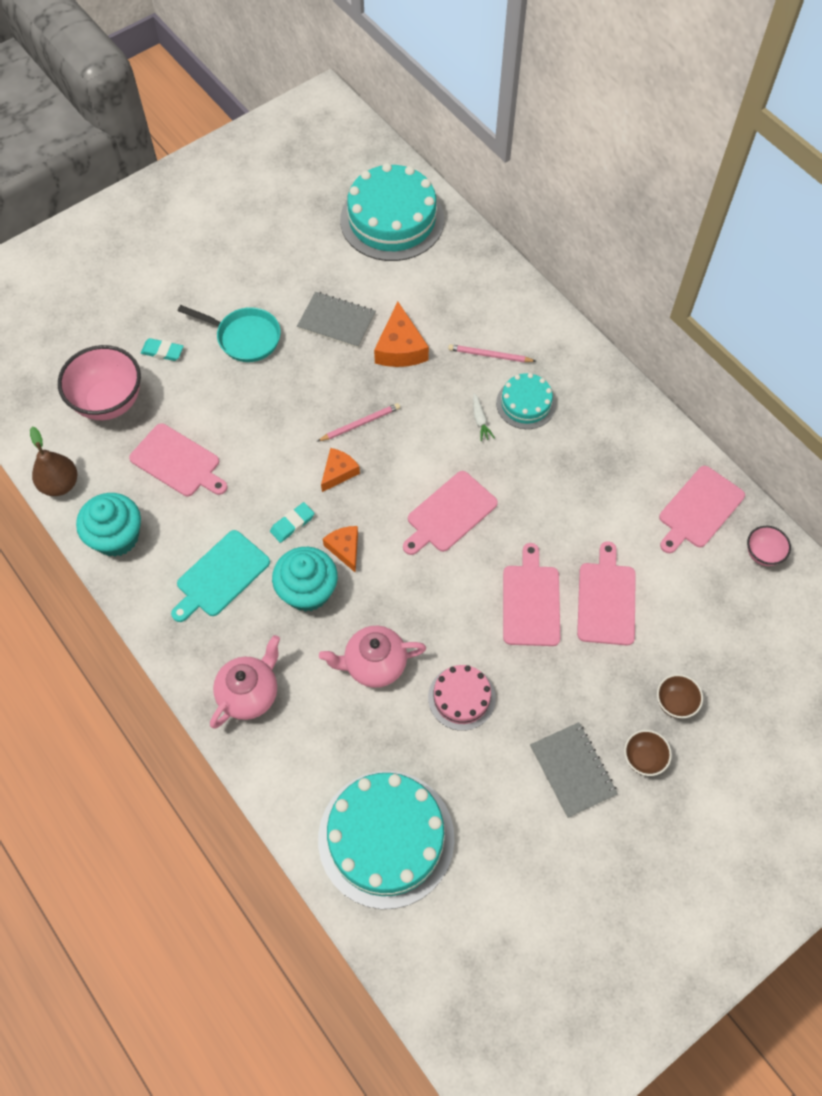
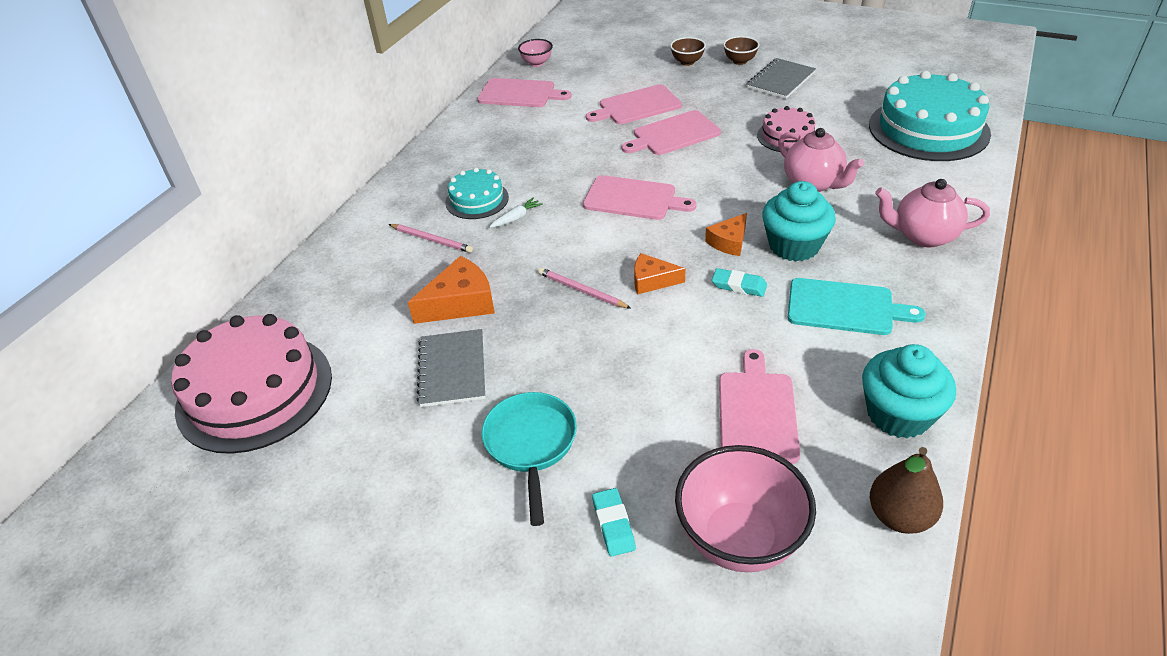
camera: 115 degrees left, 20 degrees down
(392, 220) = (255, 392): turquoise cake -> pink cake
(489, 355) = (432, 240): pink pencil -> pink pencil turned 45 degrees counterclockwise

